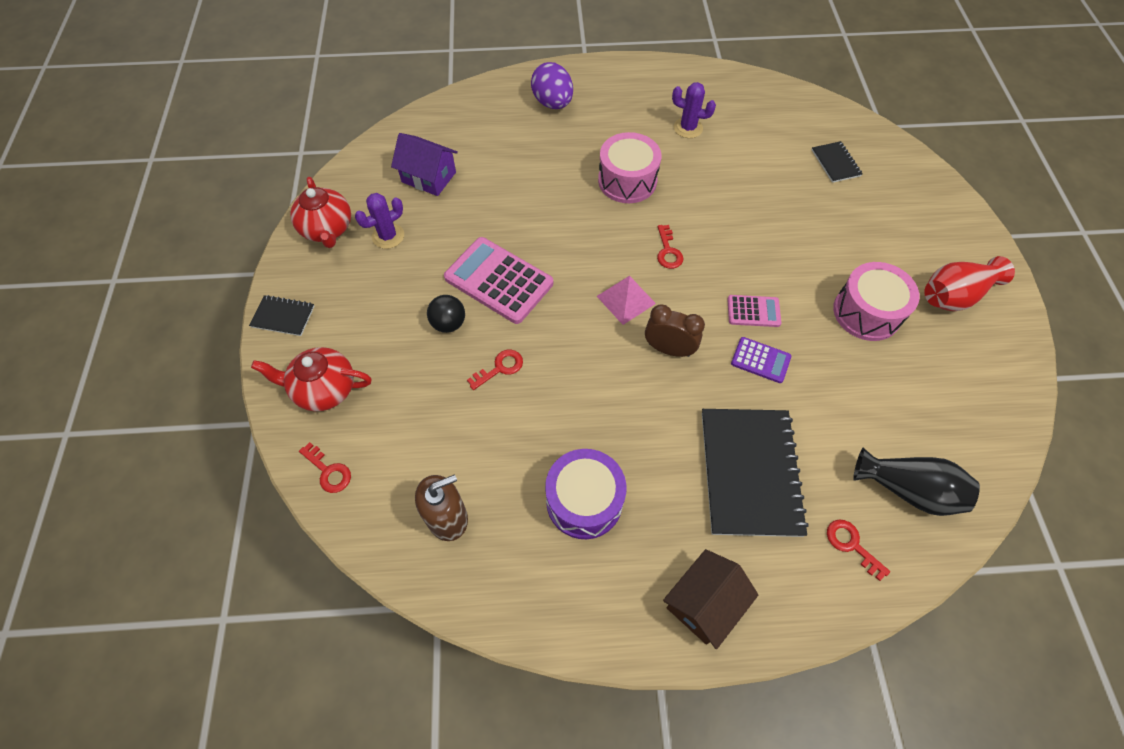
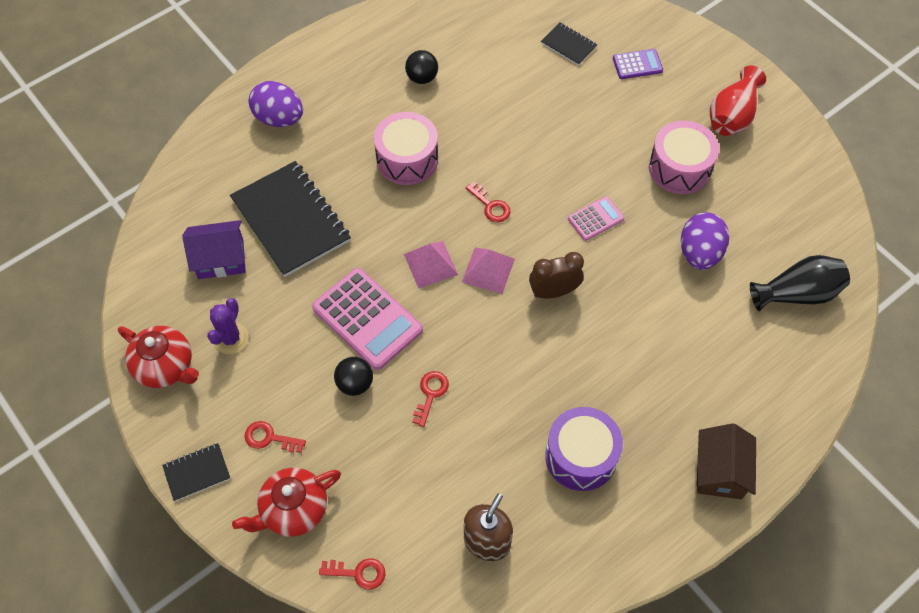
camera: 35 degrees left, 0 degrees up
(498, 281) = (367, 319): pink calculator -> pink calculator turned 135 degrees counterclockwise
(582, 268) = (430, 264): none -> pink pyramid
(688, 128) = (422, 78): purple cactus -> black ball
(750, 472) = (683, 353): black notebook -> black notebook (290, 220)
(760, 360) = (629, 257): purple calculator -> purple calculator (637, 64)
(832, 395) = (699, 253): none -> purple egg
(851, 545) = (787, 360): red key -> red key (269, 438)

